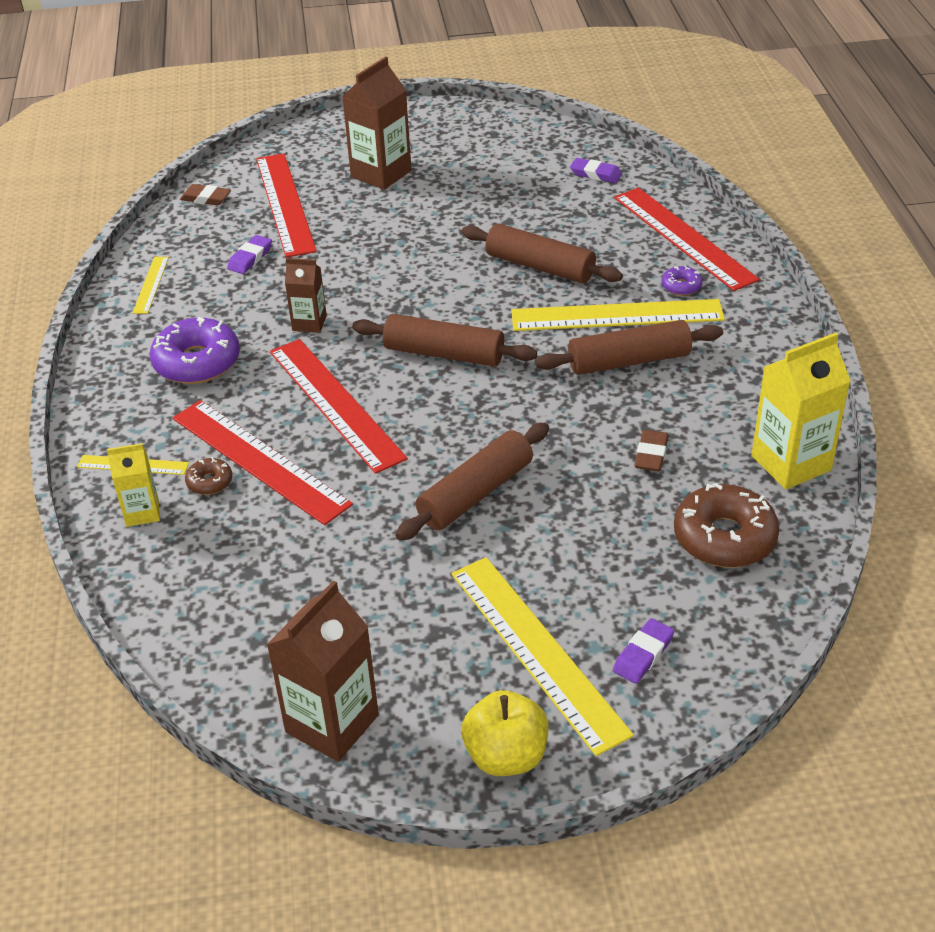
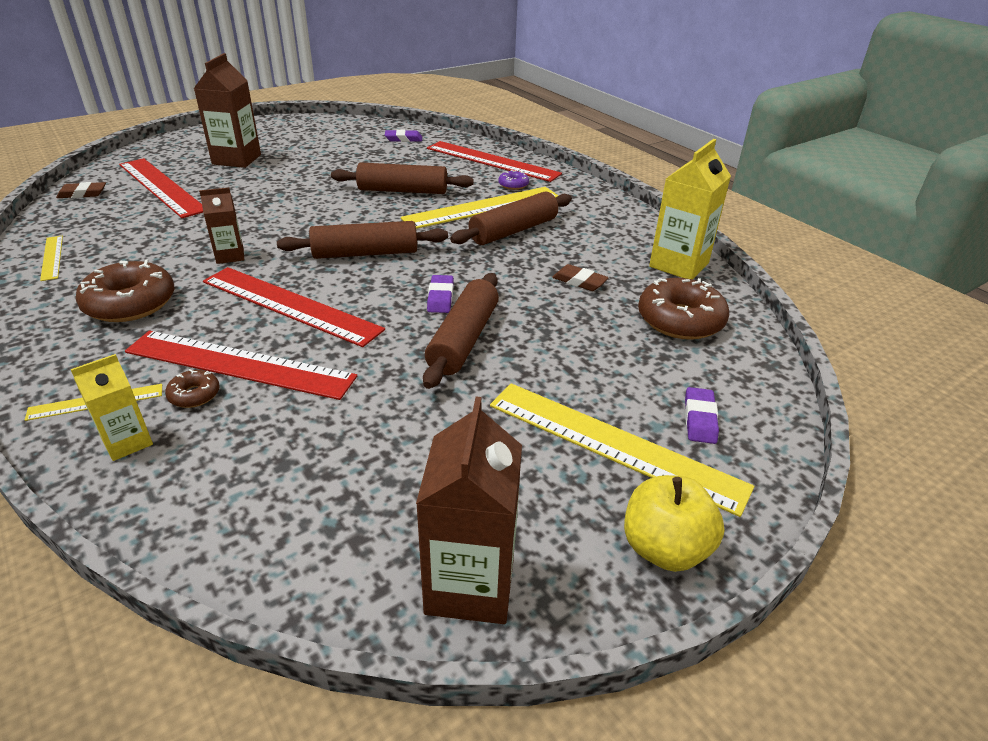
camera: 30 degrees left, 5 degrees down
(197, 362) = (130, 303): purple donut -> brown donut
(250, 258) = (147, 224): purple eraser -> purple eraser (440, 297)
(651, 454) = (579, 281): brown eraser -> brown eraser turned 45 degrees counterclockwise

